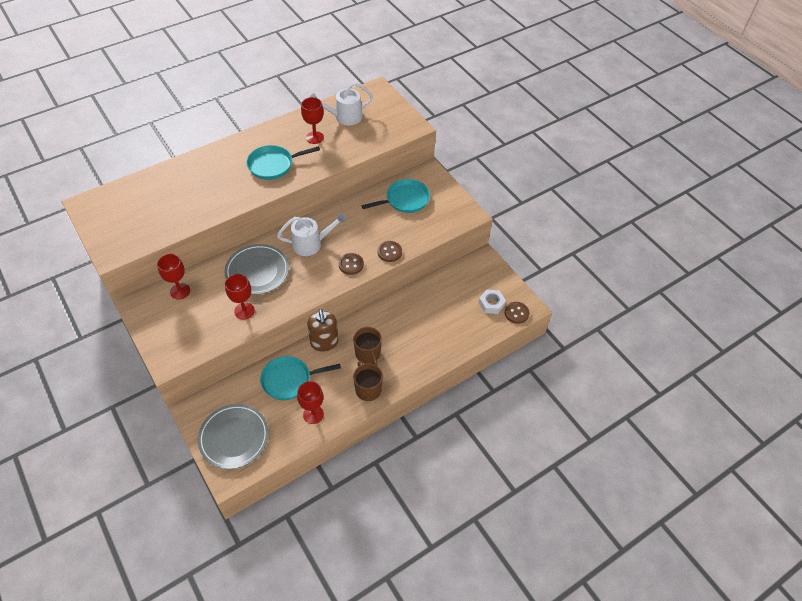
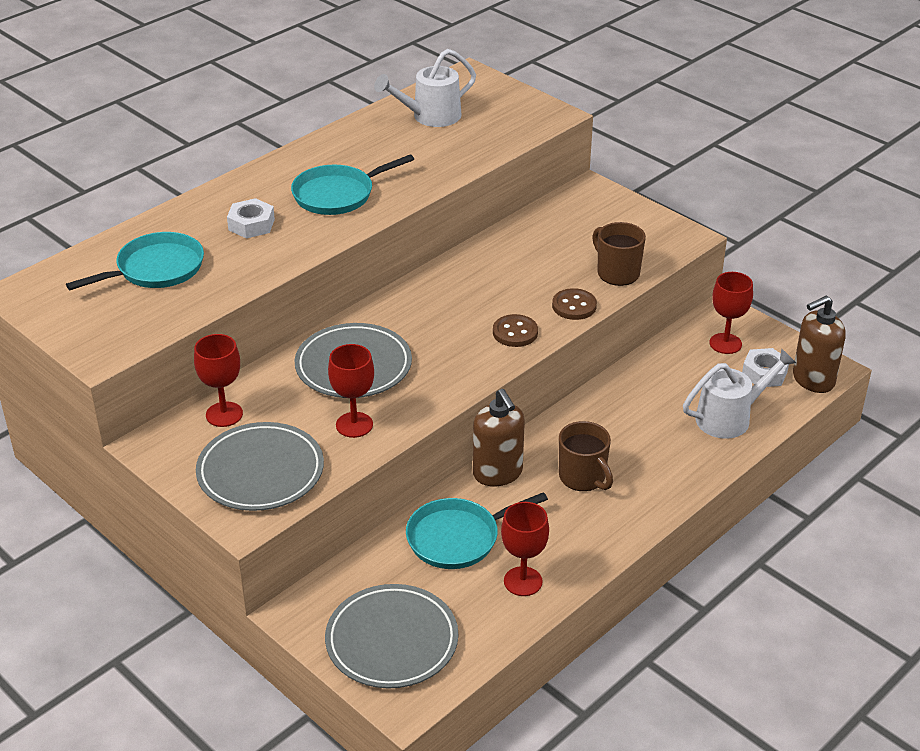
camera: 10 degrees left, 15 degrees down
(186, 332) = (260, 472): none -> grey plate
(220, 178) = (251, 224): none -> white nut
(311, 243) = (433, 313): white watering can -> white watering can (730, 417)
(314, 137) = (392, 149): red goblet -> red goblet (725, 343)
(368, 389) = (604, 528): brown mug -> brown mug (617, 273)
(405, 200) = (568, 232): turquoise pan -> turquoise pan (156, 269)
(516, 313) = (813, 380): brown button -> brown soap dispenser

